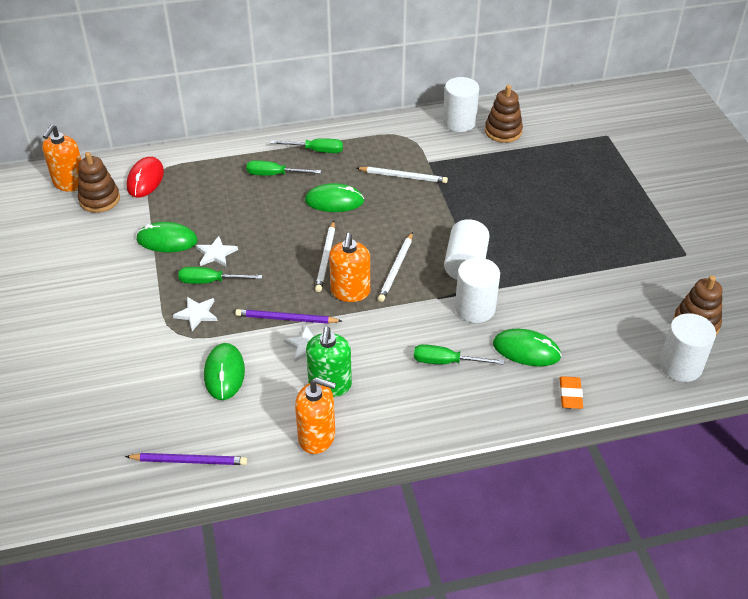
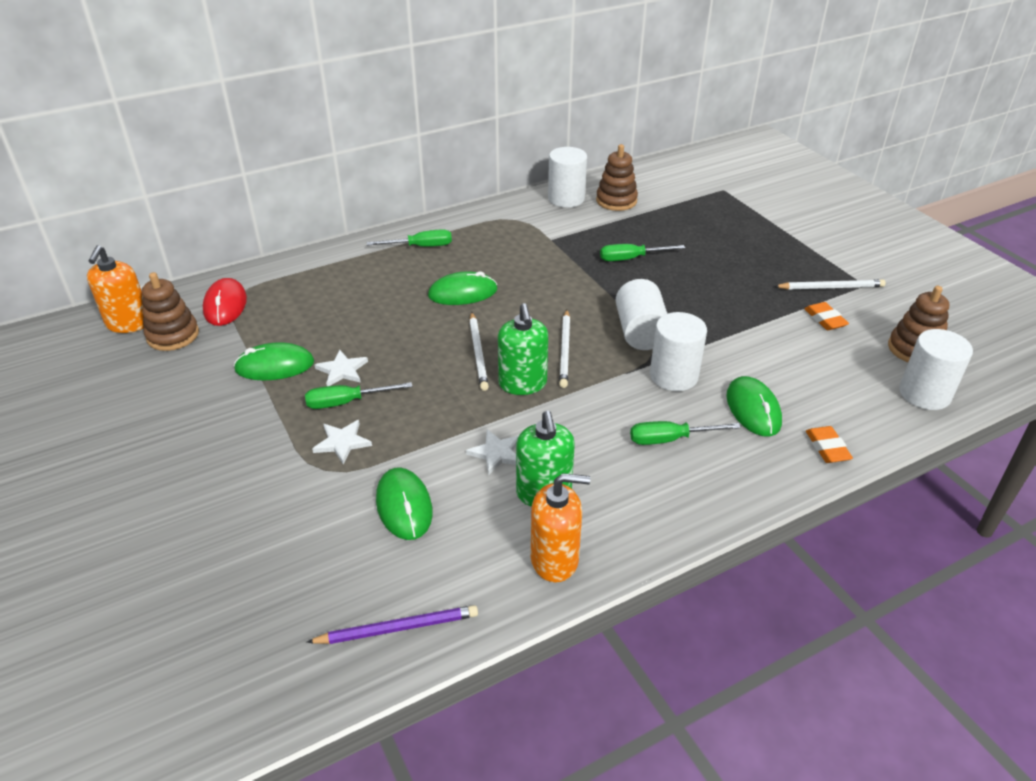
camera: 15 degrees left, 5 degrees down
(274, 175) = (382, 277): green screwdriver -> green screwdriver (631, 258)
(286, 319) = (458, 427): purple pencil -> none
(350, 292) = (522, 383): orange soap dispenser -> green soap dispenser
(403, 176) = (530, 257): white pencil -> white pencil (831, 287)
(526, 350) = (753, 409): green mouse -> green mouse turned 75 degrees clockwise
(631, 281) = (825, 319): none -> orange eraser

